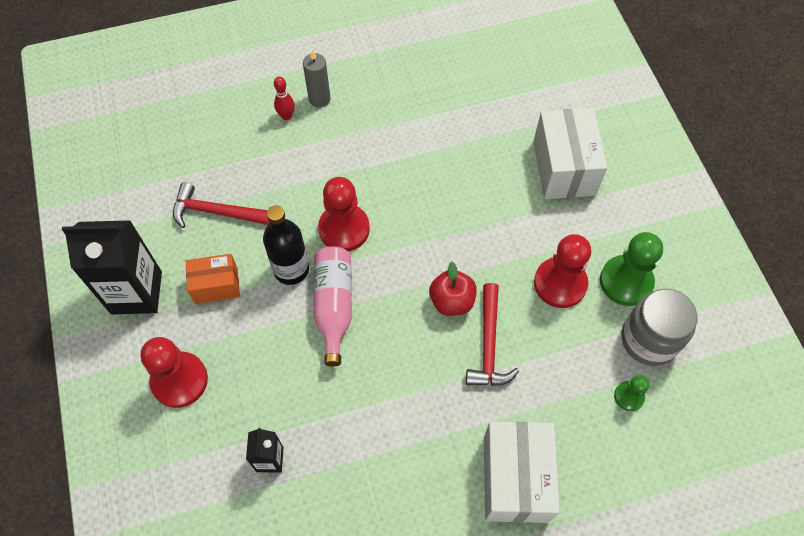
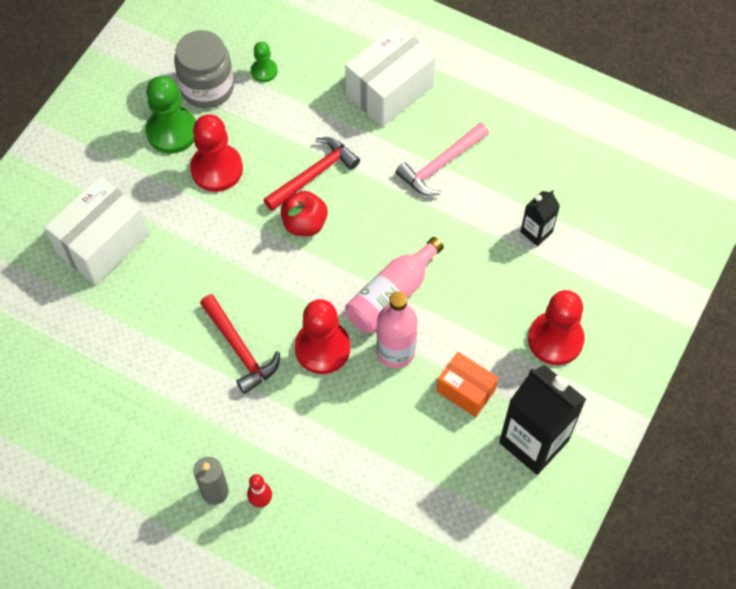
camera: 135 degrees left, 0 degrees up
(216, 212) = (409, 457): red hammer -> red hammer (240, 349)
(291, 269) = (395, 351): black bottle -> pink bottle
(403, 447) = (441, 165): none -> pink hammer

